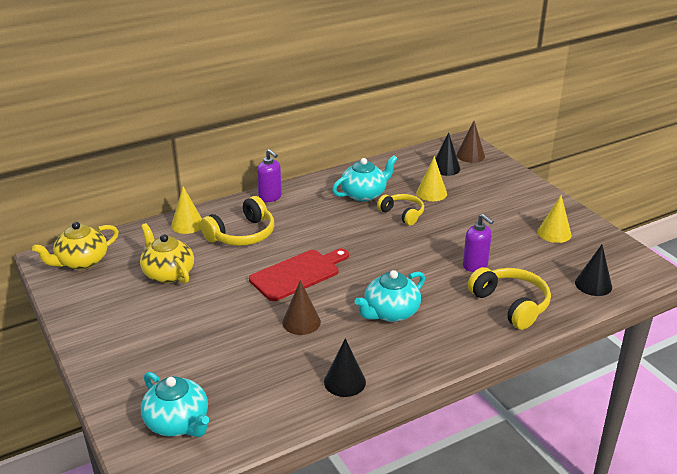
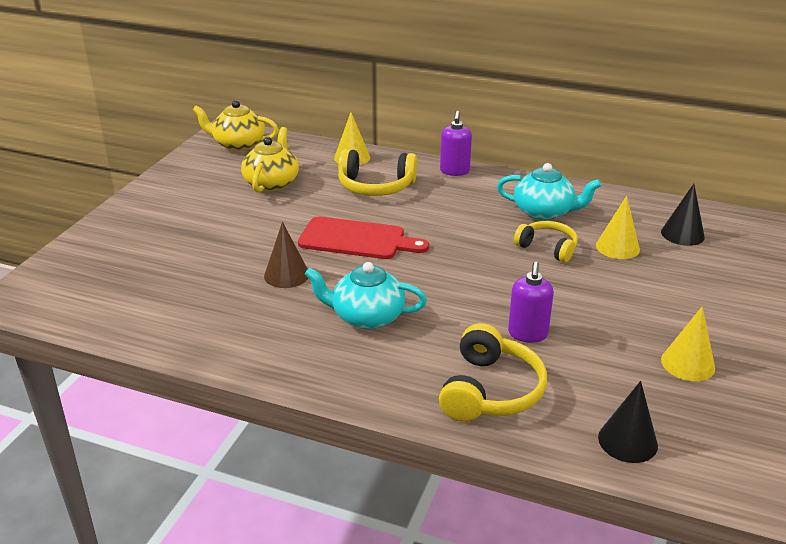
camera: 50 degrees right, 0 degrees up
(178, 423) = (83, 281): turquoise teapot -> none
(344, 382) = (225, 339): black cone -> none
(402, 214) = (547, 248): yellow headphones -> yellow headphones turned 60 degrees counterclockwise
(470, 155) = (740, 238): brown cone -> none

